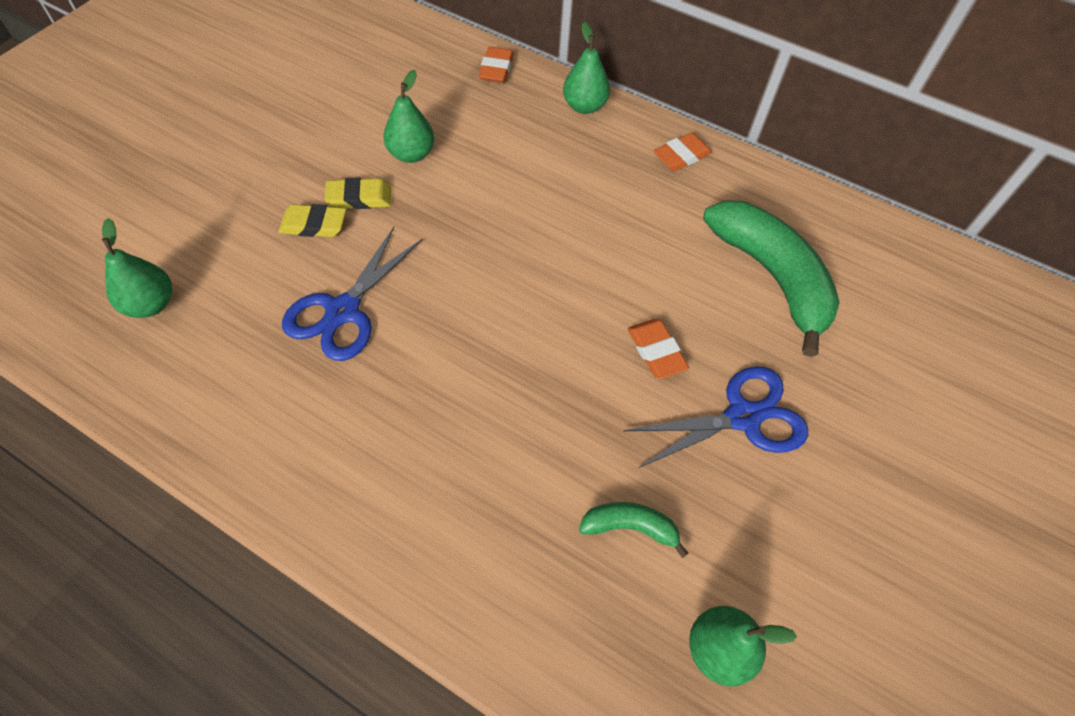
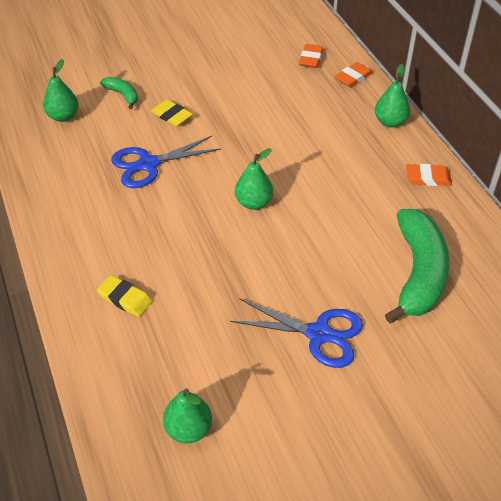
camera: 40 degrees right, 10 degrees down
(359, 198) = (207, 113): yellow eraser -> yellow eraser (125, 298)
(411, 154) = (257, 103): green pear -> green pear (253, 203)
(630, 527) = (198, 346): green banana -> green banana (123, 95)
(656, 351) = (300, 273): orange eraser -> orange eraser (311, 59)

